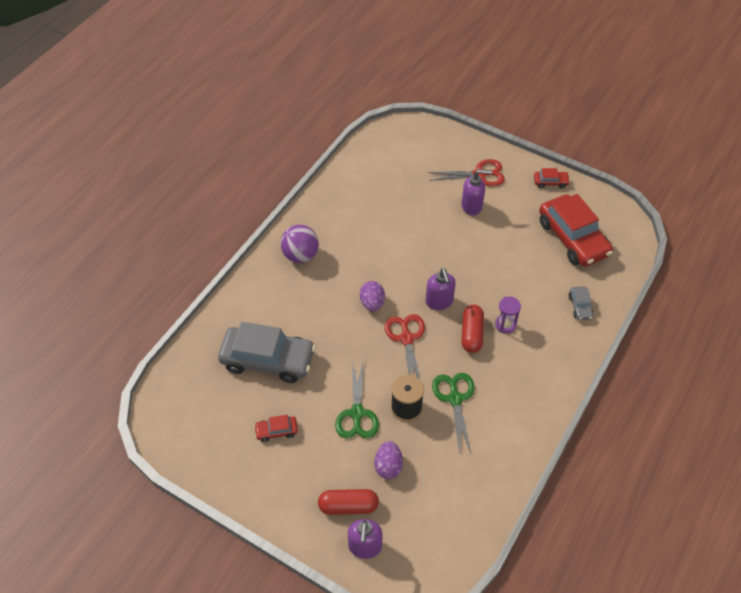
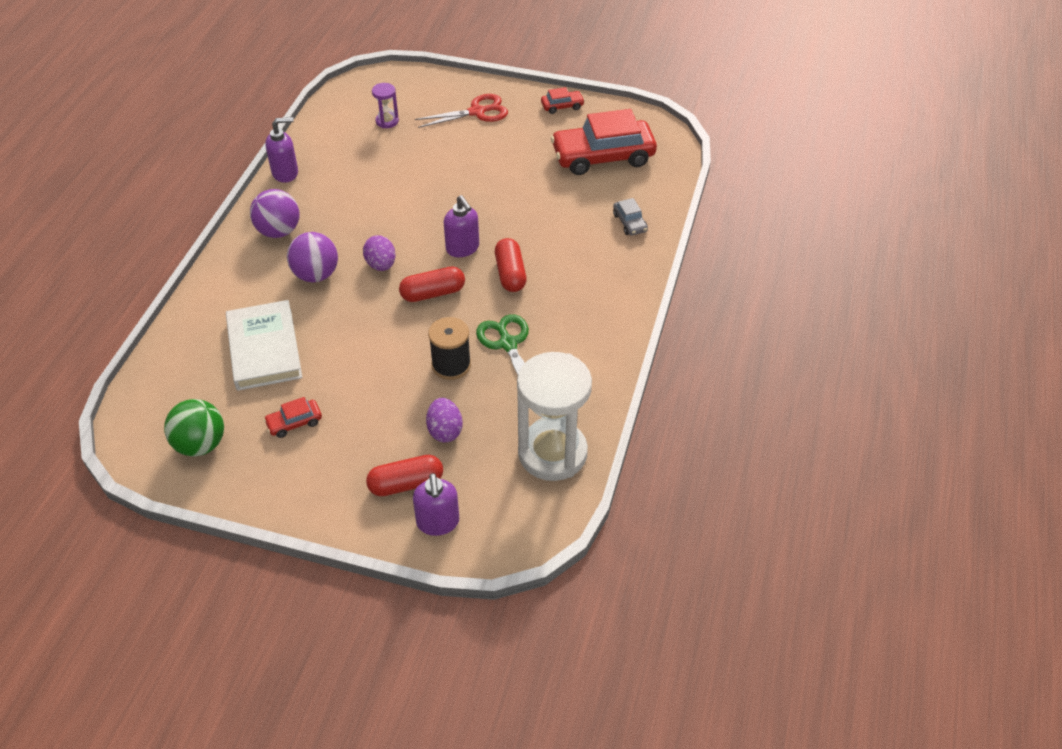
camera: 15 degrees left, 5 degrees down
(204, 433) = (200, 444): none -> green ball
(268, 360) = (264, 349): grey car -> white book
(320, 301) = (316, 275): none -> purple ball
(357, 413) = (391, 383): green scissors -> none
(406, 338) = (433, 293): red scissors -> red capsule
(467, 507) = (552, 453): none -> white hourglass
(472, 206) = (476, 145): purple soap dispenser -> purple soap dispenser (285, 173)
(505, 325) = (548, 257): purple hourglass -> purple hourglass (387, 121)
(573, 238) = (603, 157): red car -> red car turned 120 degrees clockwise

